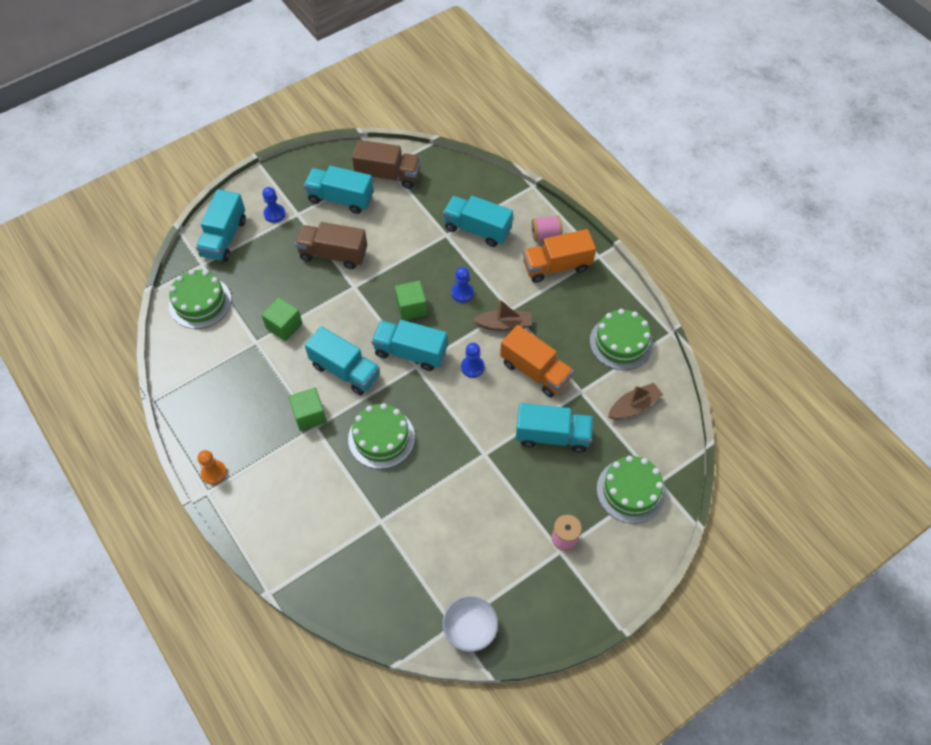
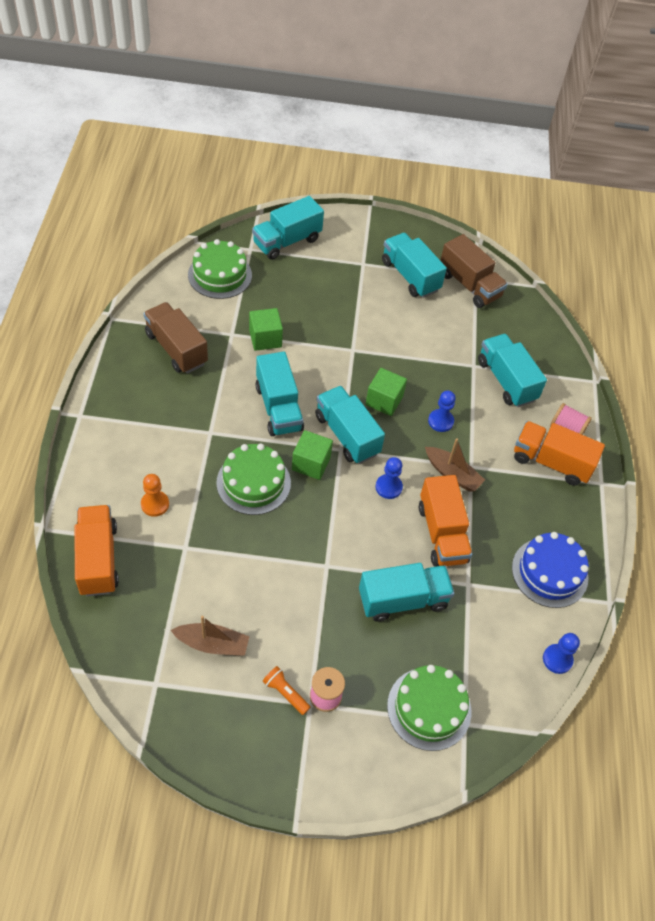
camera: 35 degrees right, 5 degrees down
(214, 473) = (99, 405): orange pawn -> orange pawn (155, 504)
(274, 214) = (344, 251): blue pawn -> blue pawn (557, 659)
(309, 415) = (215, 420): green cube -> green cube (311, 463)
(330, 580) = (98, 559): none -> orange truck
(333, 254) = (360, 313): brown truck -> brown truck (176, 349)
(470, 629) = (166, 699): white bowl -> none
(539, 558) = (285, 693): none -> orange flashlight
(552, 436) = (403, 600): turquoise truck -> turquoise truck turned 60 degrees counterclockwise
(621, 342) = (549, 572): green cake -> blue cake
(634, 406) = (506, 637): brown boat -> brown boat (212, 644)

